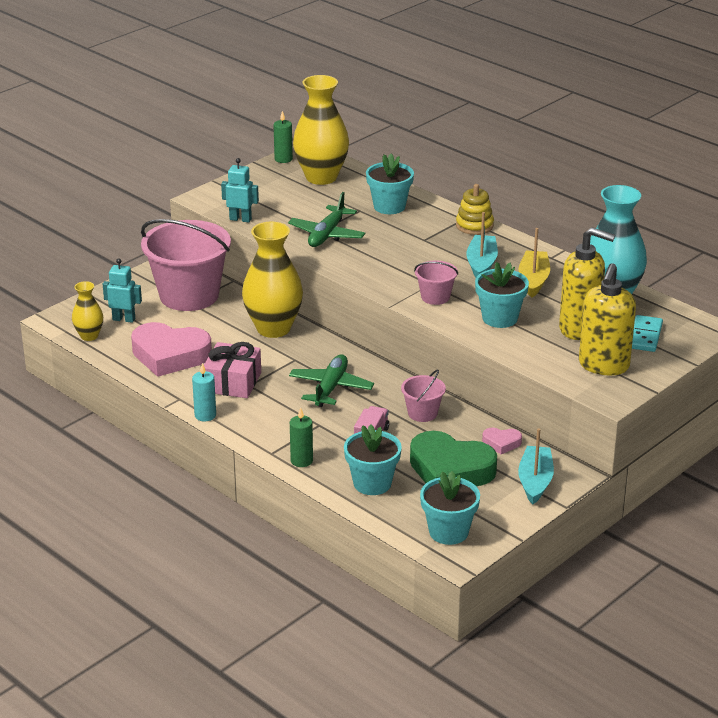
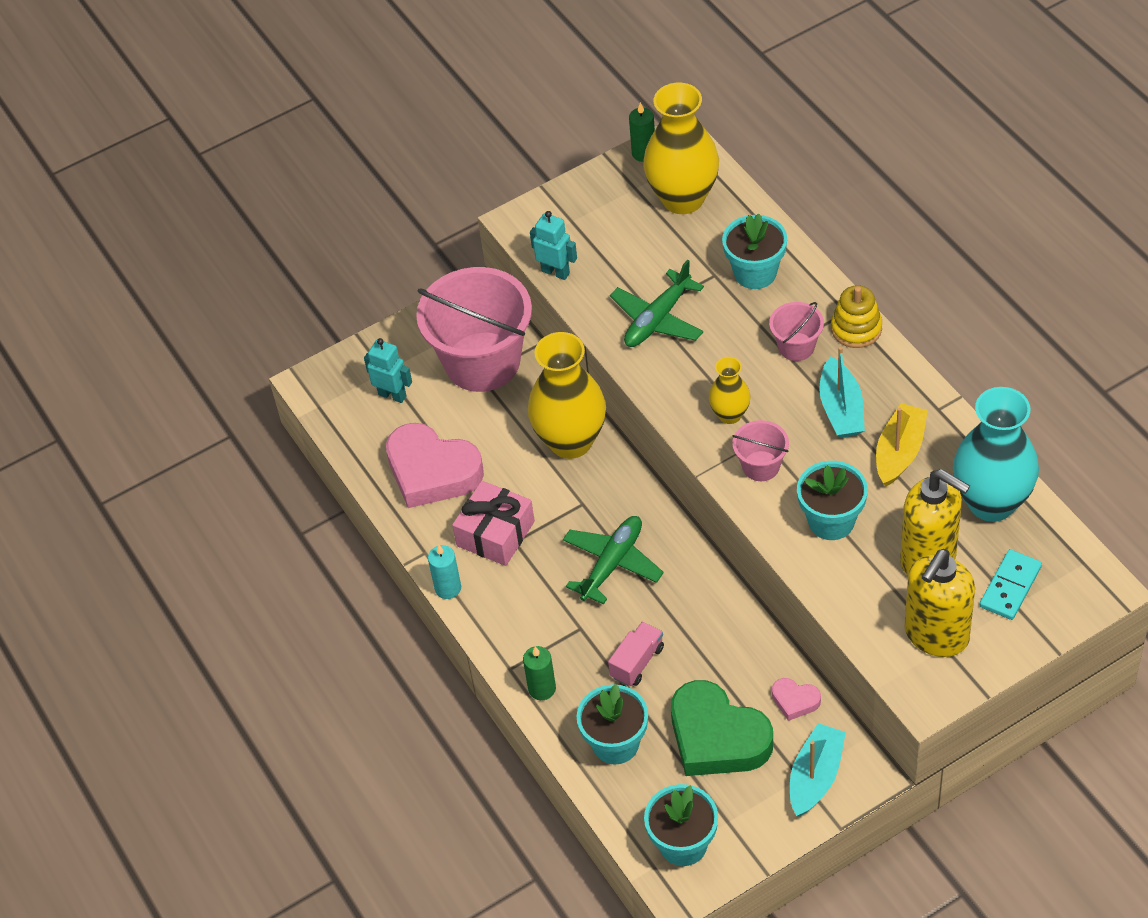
camera: 20 degrees right, 20 degrees up
(89, 336) = (344, 420): yellow vase -> yellow vase (730, 415)
(422, 413) = (712, 629): pink bucket -> pink bucket (796, 347)
(481, 264) = (841, 409): turquoise boat -> turquoise boat turned 150 degrees clockwise

